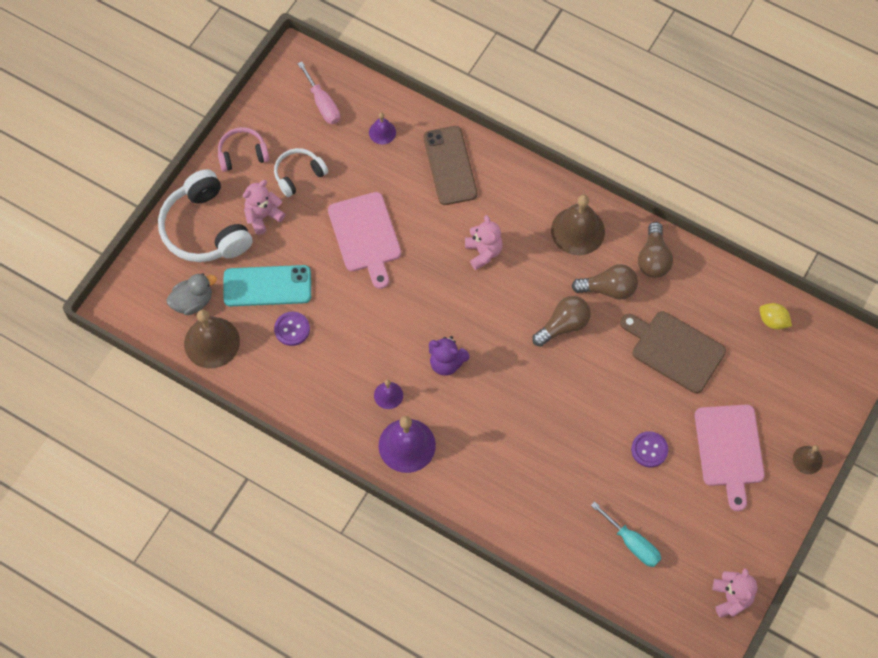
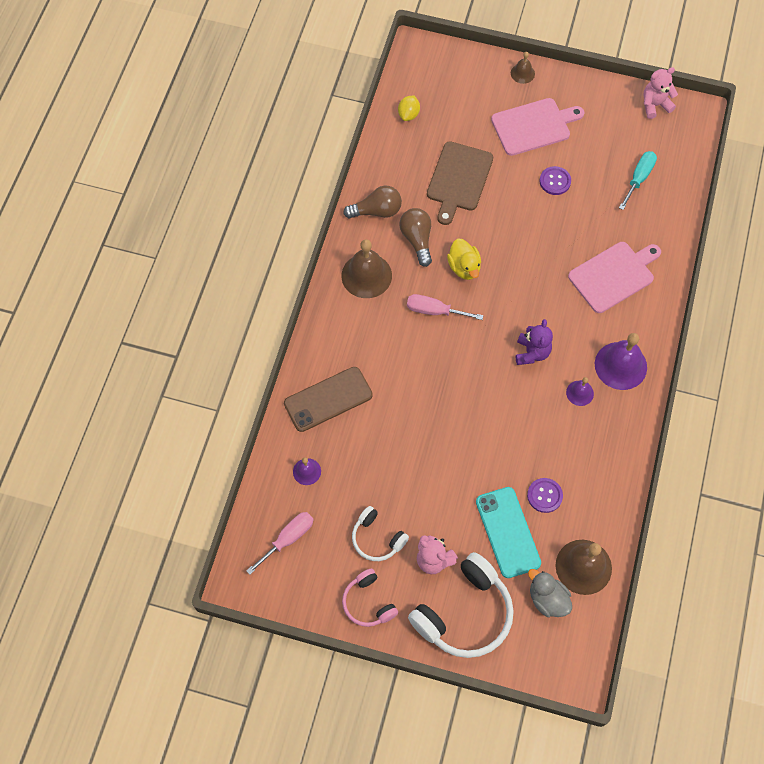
camera: 105 degrees left, 0 degrees up
(365, 235) = (426, 456): pink cutting board -> pink cutting board (613, 275)
(483, 252) = (412, 348): pink teddy bear -> none
(519, 284) = (434, 311): none -> pink screwdriver
(563, 325) = (464, 267): brown light bulb -> yellow duck

